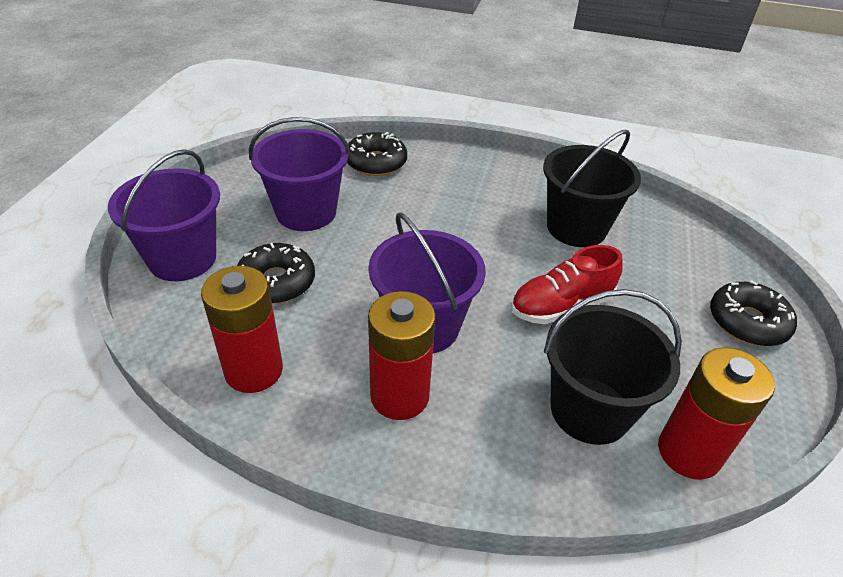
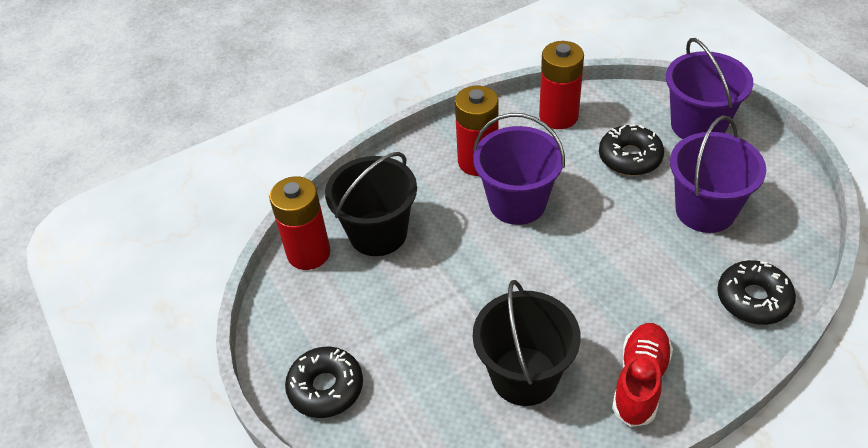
camera: 140 degrees right, 5 degrees up
(561, 305) = (459, 288): red shoe -> red shoe (640, 382)

